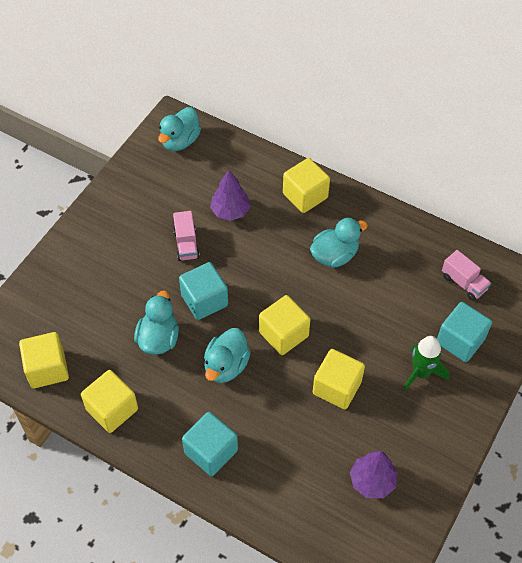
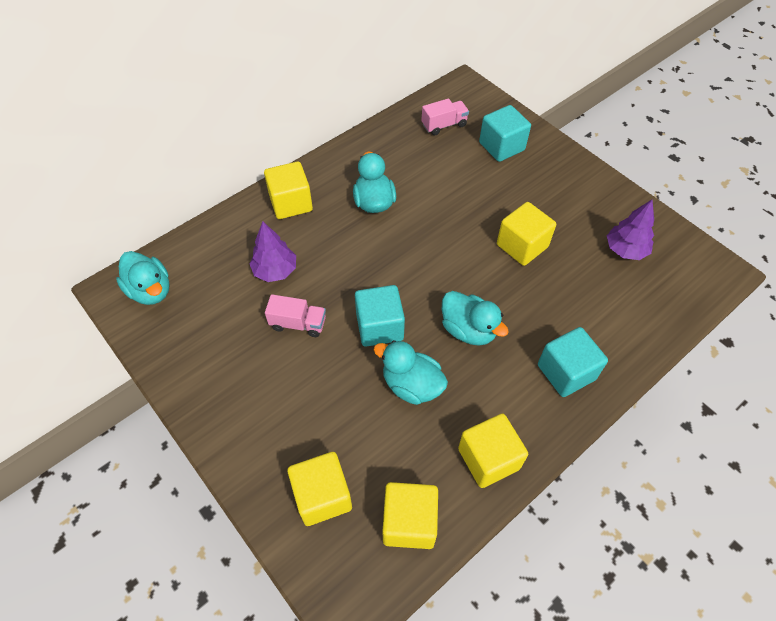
camera: 70 degrees left, 0 degrees up
(283, 334) = (448, 269): yellow cube -> yellow cube (322, 496)
(421, 373) = (525, 182): green rocket -> none

